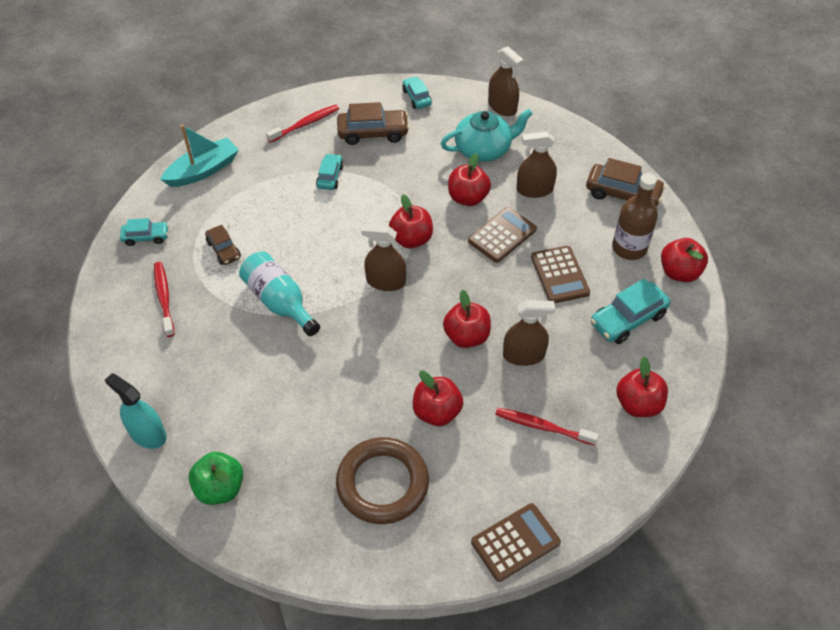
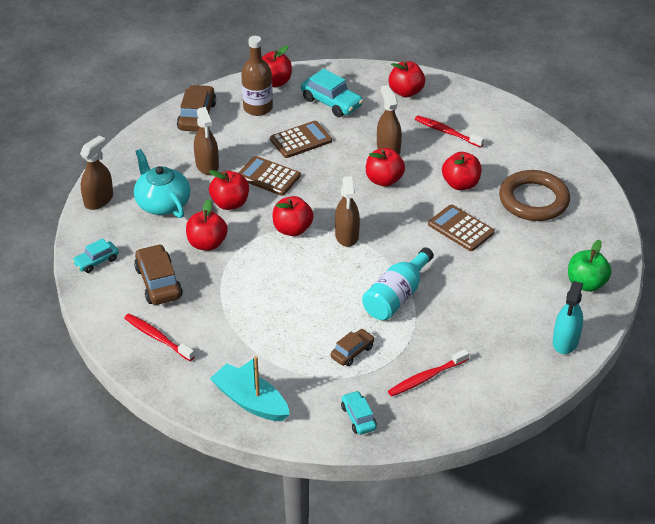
camera: 105 degrees left, 10 degrees down
(330, 176) = (230, 300): turquoise car -> none
(413, 172) = (207, 244): none -> red apple
(515, 542) = (541, 133): brown calculator -> brown calculator (461, 228)
(542, 427) = (446, 132): red toothbrush -> red toothbrush turned 120 degrees clockwise

